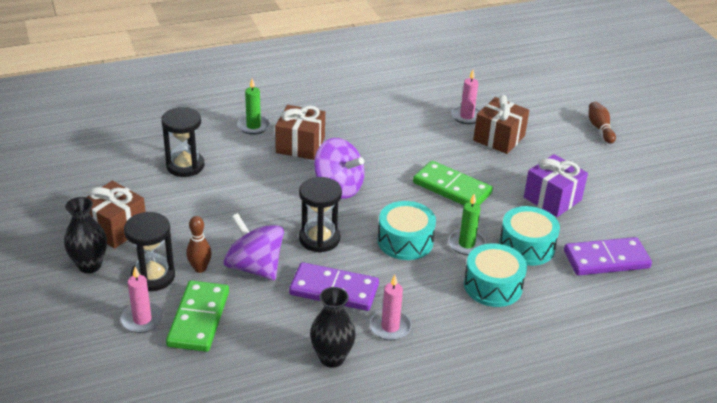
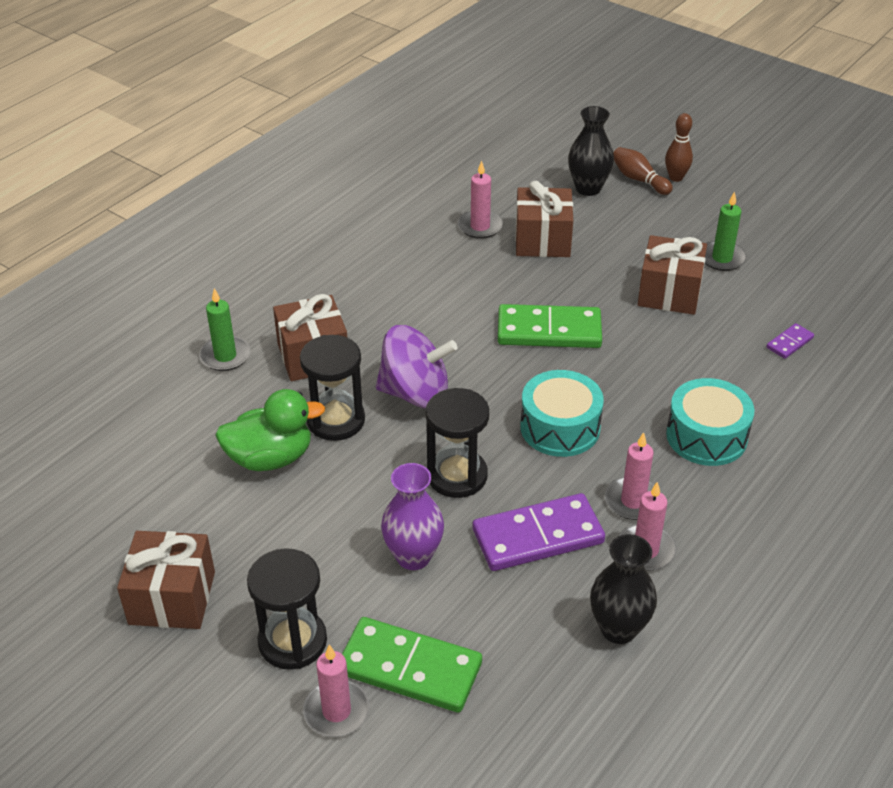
camera: 30 degrees left, 5 degrees up
(89, 265) = (187, 672): black vase -> black vase (588, 188)
(185, 166) = (184, 457): black hourglass -> black hourglass (336, 420)
(199, 319) = (410, 668): green domino -> green domino turned 45 degrees counterclockwise
(200, 268) = (344, 596): brown bowling pin -> brown bowling pin (676, 178)
(228, 185) = (270, 458): none -> green duck
(255, 267) = (413, 556): purple spinning top -> purple vase
(409, 298) = (633, 501): none -> pink candle
(466, 244) = (631, 397): green candle -> green candle (722, 258)
(526, 246) = (696, 367): turquoise drum -> none
(552, 199) = (669, 293): purple gift -> brown gift
(606, 259) = (789, 343): purple domino -> purple domino, size x0.46

